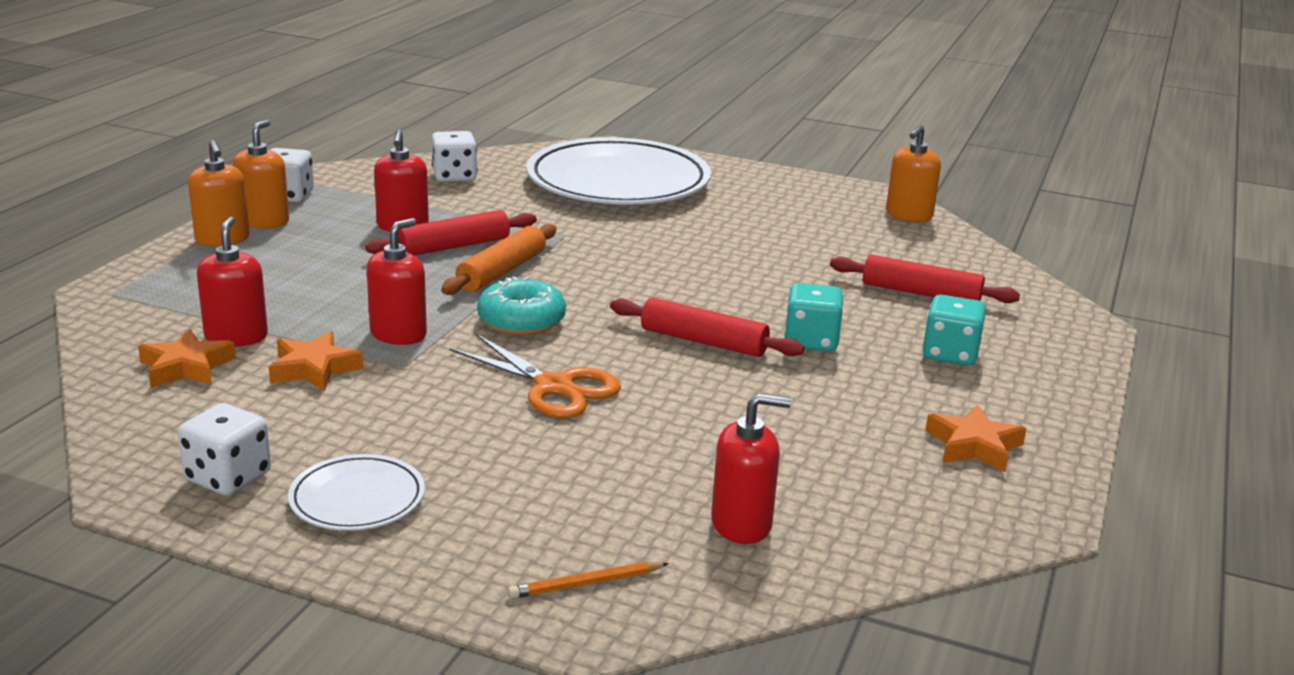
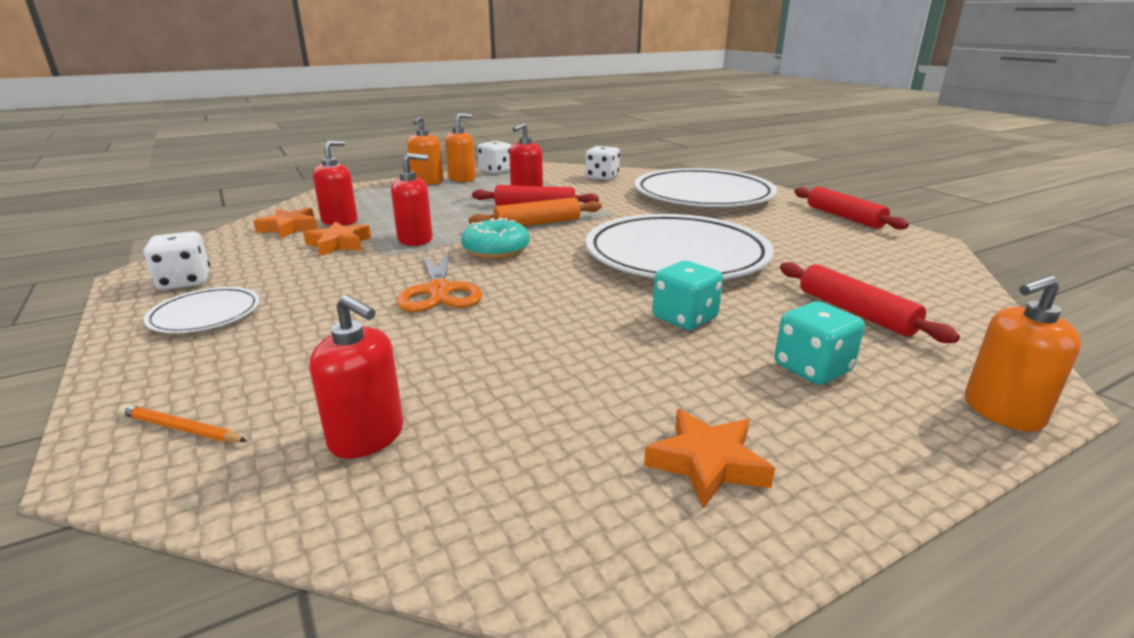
camera: 40 degrees right, 0 degrees up
(703, 341) = (594, 294): red rolling pin -> red rolling pin (844, 217)
(709, 275) = (676, 255): none -> white plate
(908, 215) = (929, 256): orange soap dispenser -> orange soap dispenser (1002, 411)

